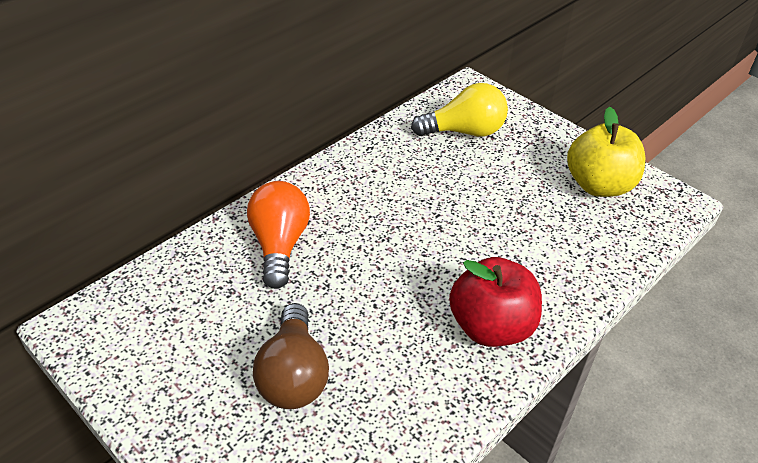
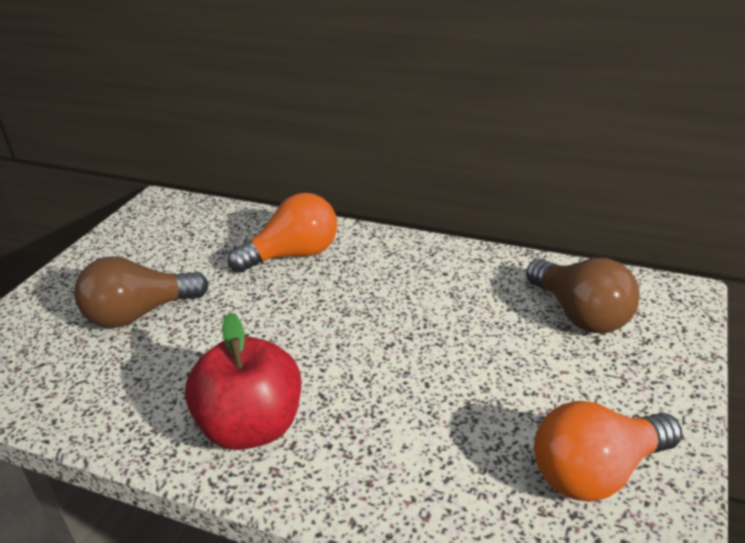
camera: 70 degrees right, 10 degrees down
(464, 131) = (580, 314): yellow light bulb -> brown light bulb
(598, 185) = (597, 472): yellow apple -> orange light bulb

